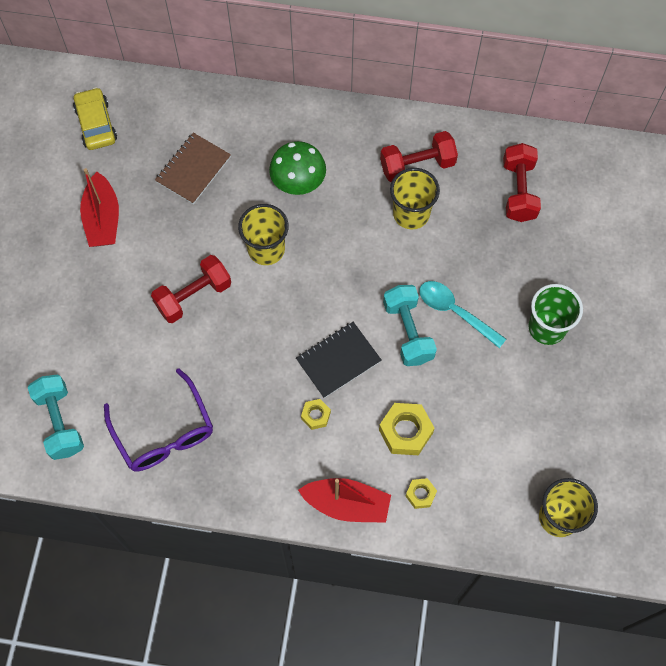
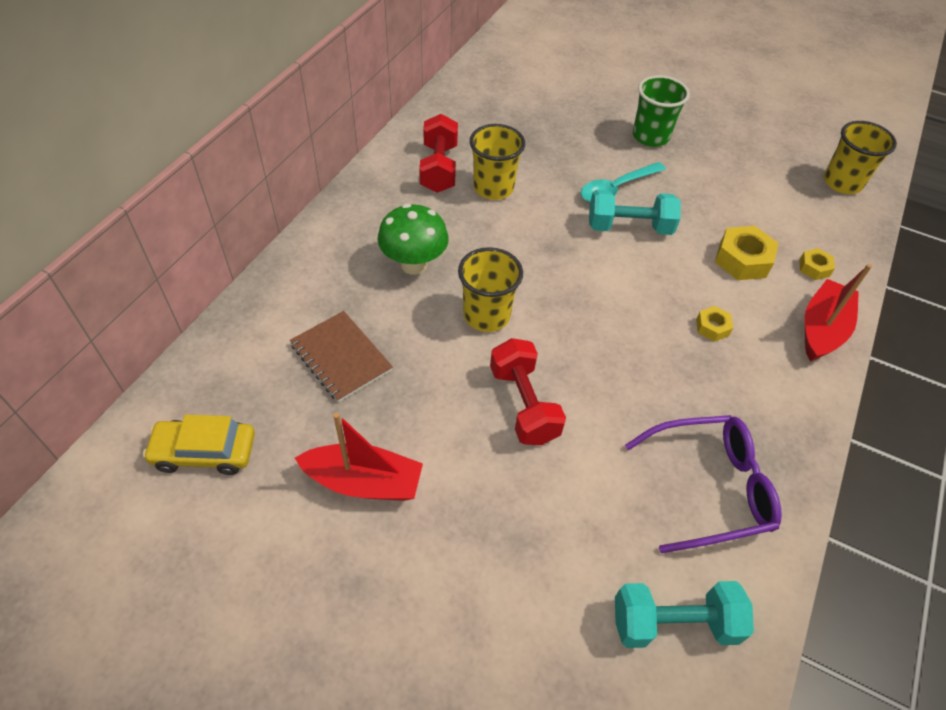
camera: 75 degrees left, 15 degrees down
(338, 360) = (648, 290): black notebook -> none
(518, 191) = (501, 113): red dumbbell -> none

